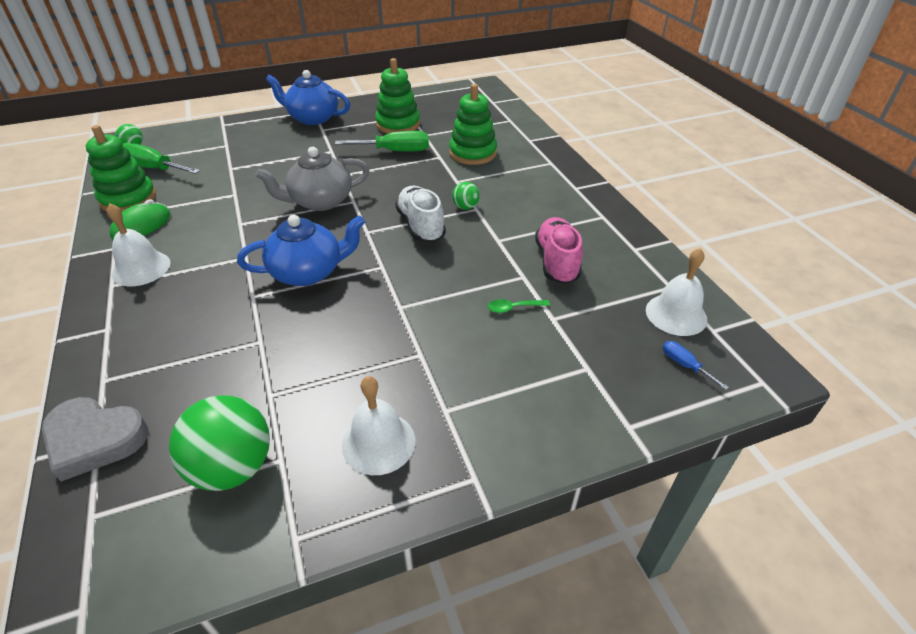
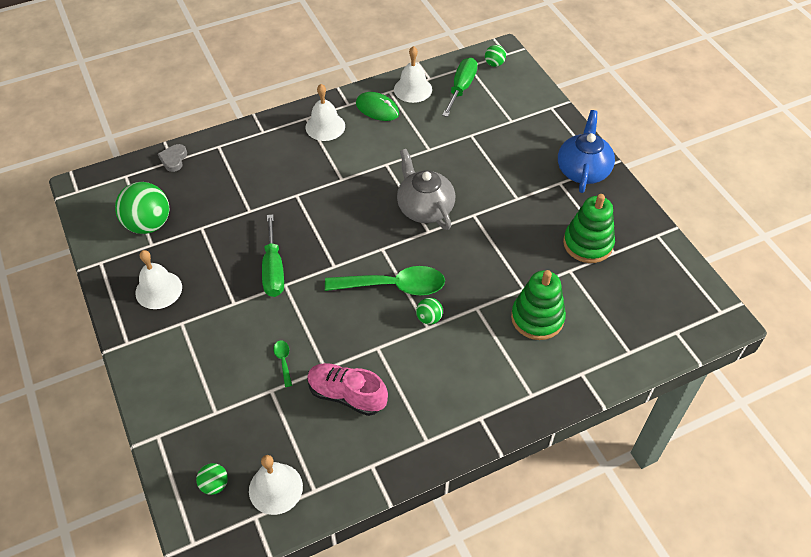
camera: 85 degrees right, 10 degrees up
(95, 439) = (174, 159): grey heart -> grey heart, size x0.58
(128, 199) = (413, 89): green stacking toy -> white bell
(308, 272) = (325, 220): blue teapot -> none
(395, 151) = (527, 249): green screwdriver -> green screwdriver (273, 270)
(421, 226) = (394, 286): white shoe -> green spoon
(556, 262) = (347, 395): pink shoe -> pink shoe turned 150 degrees counterclockwise
(684, 365) = (214, 484): blue screwdriver -> green ball

